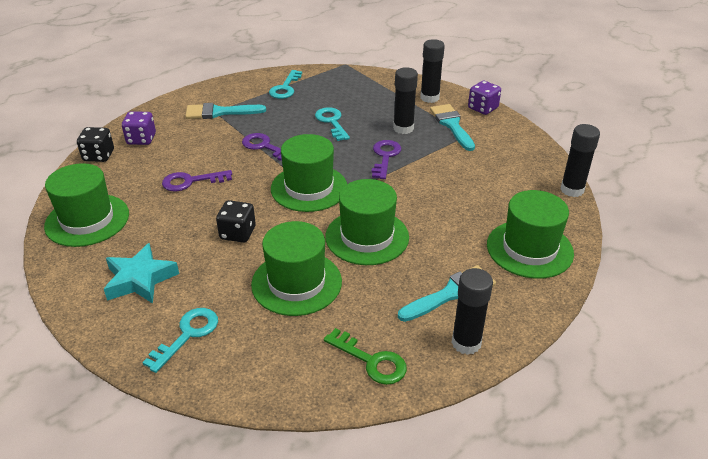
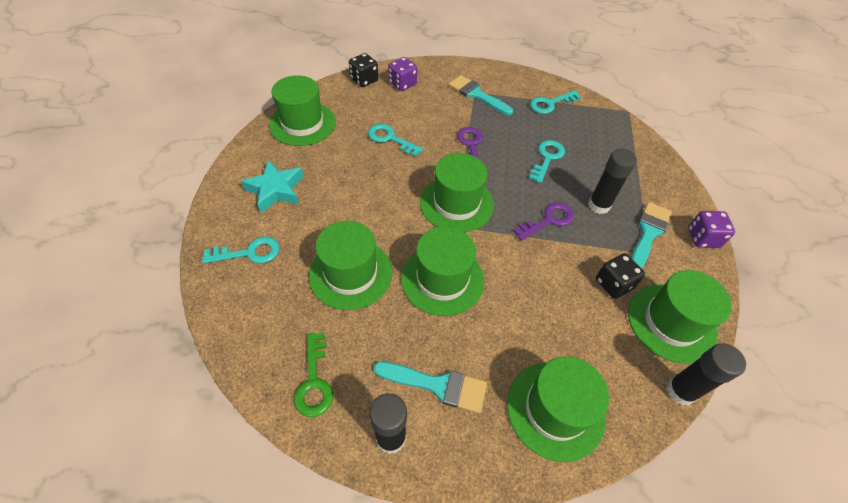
camera: 45 degrees right, 15 degrees up
(191, 181) = (390, 139): purple key -> turquoise key
(237, 233) = (366, 202): black dice -> black dice (613, 284)
(429, 98) = (663, 192): black glue stick -> none
(524, 161) = (671, 322): none -> green hat

